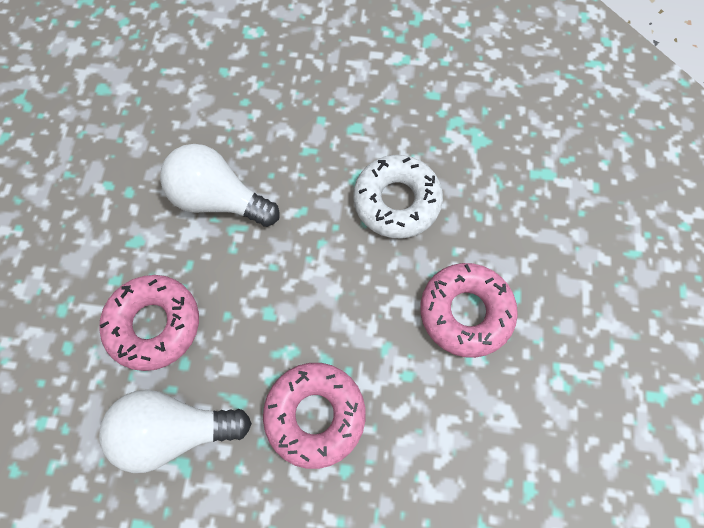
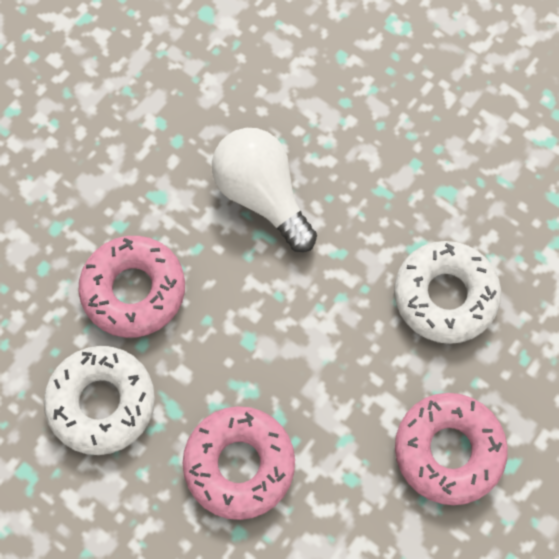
camera: 30 degrees right, 0 degrees up
(175, 430) = (102, 403): white light bulb -> white donut

